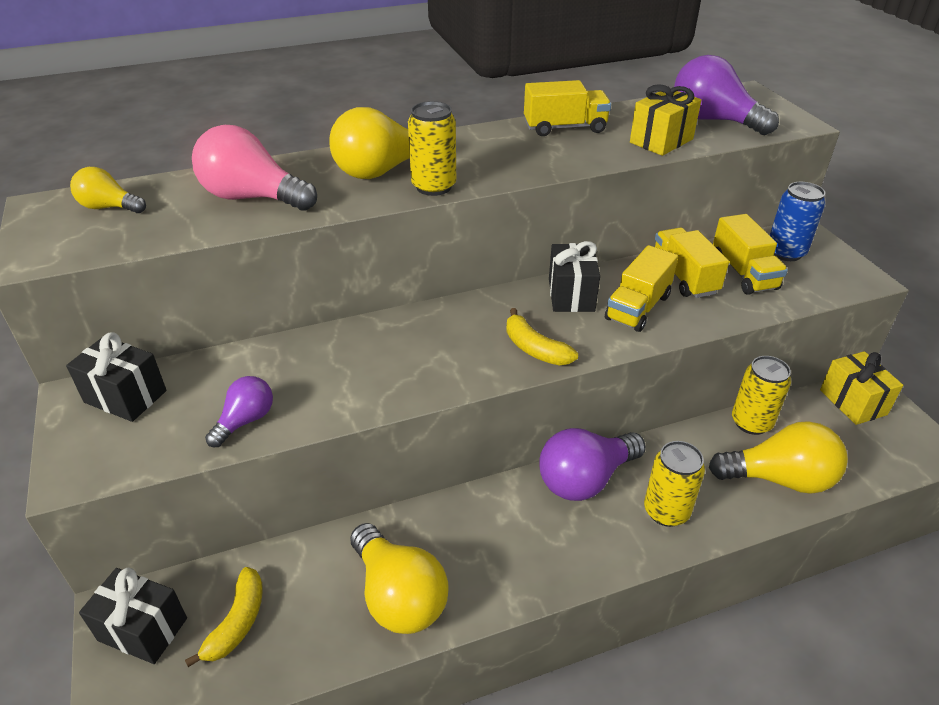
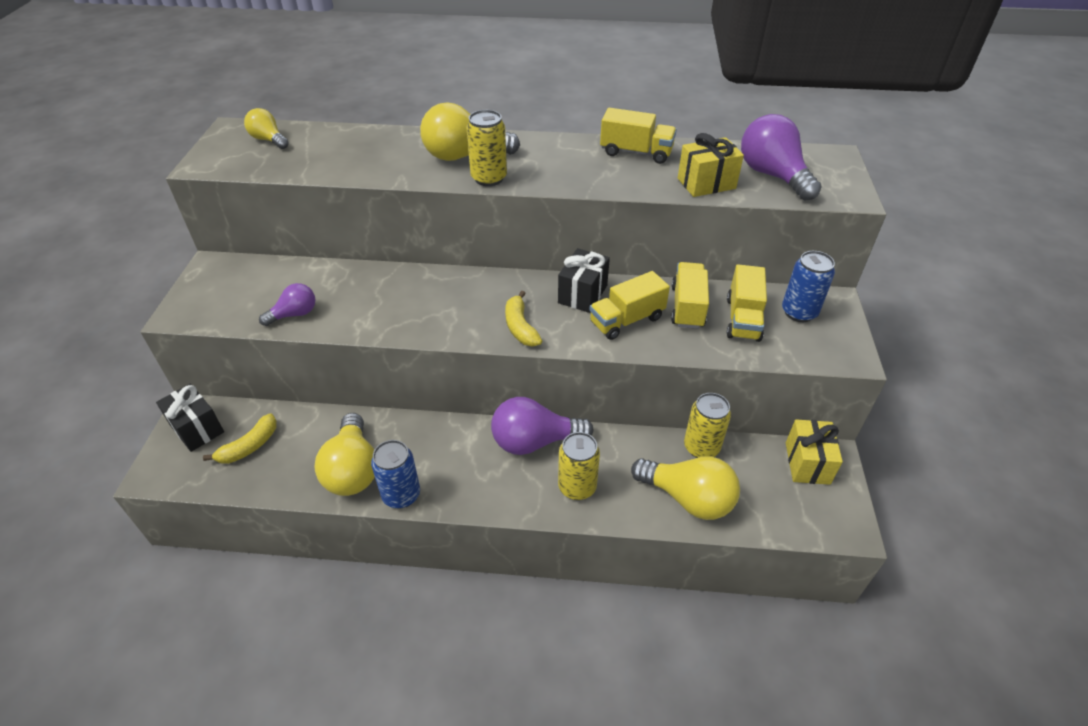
camera: 25 degrees right, 5 degrees up
(125, 396) = (238, 274): black gift -> none
(252, 198) = (360, 155): pink light bulb -> none
(481, 601) = (401, 495): none -> blue can

